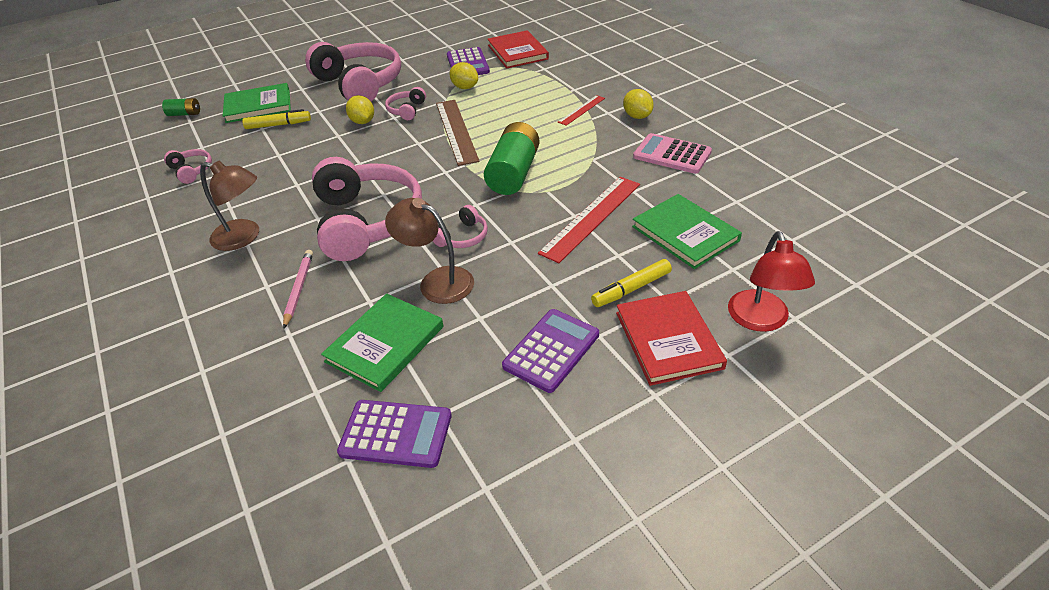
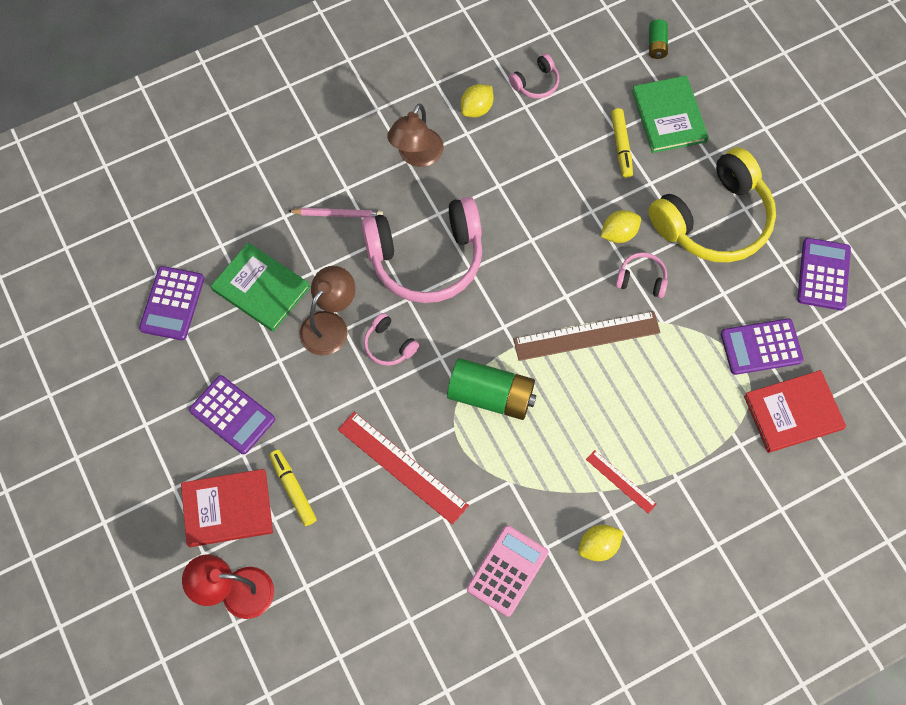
camera: 90 degrees right, 25 degrees up
(359, 84) = (713, 219): pink headphones -> yellow headphones
(412, 46) = (823, 274): none -> purple calculator
(465, 87) = (694, 344): yellow lemon -> yellow lemon (476, 109)
(685, 233) = (363, 554): green book -> none

